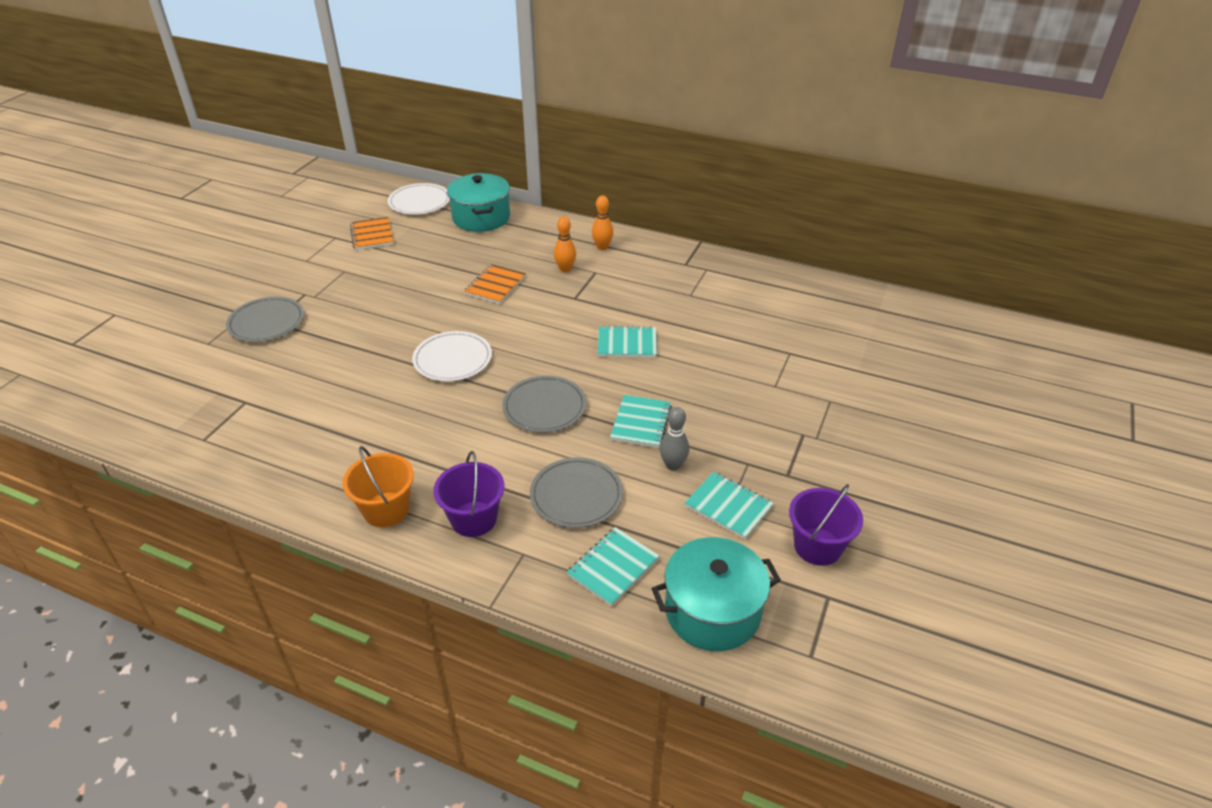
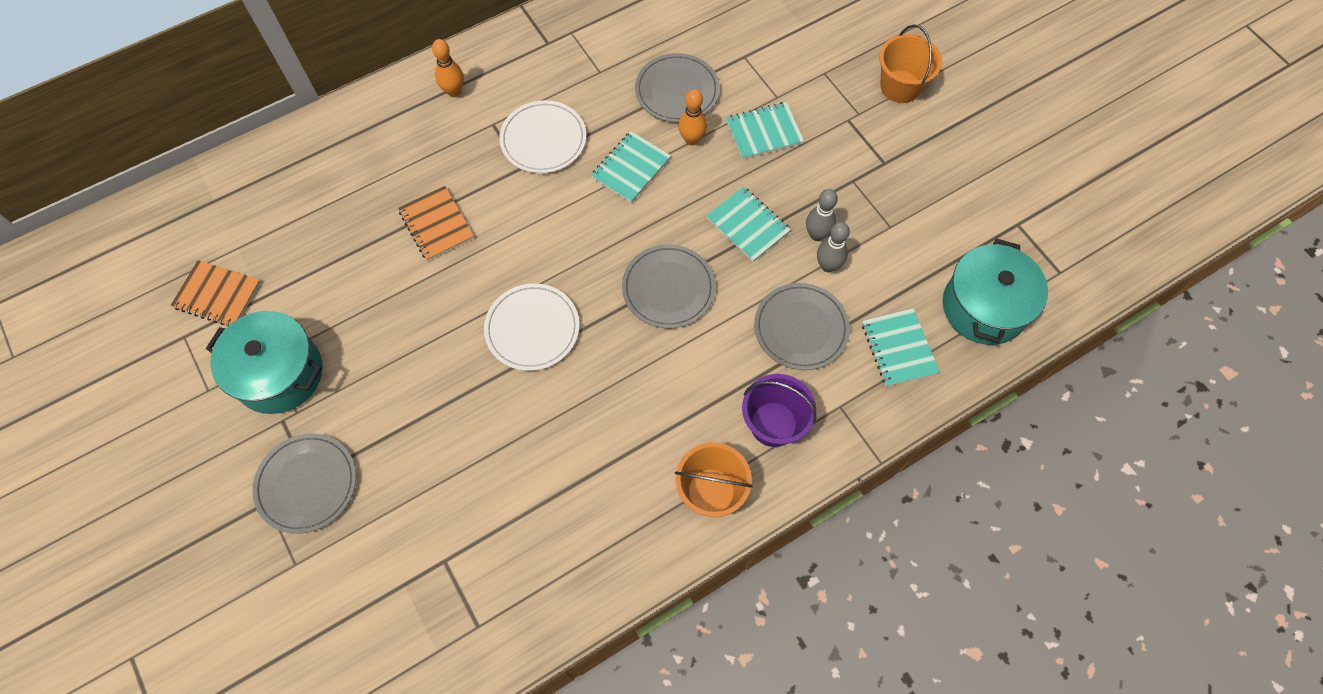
camera: 55 degrees left, 25 degrees up
(419, 202) = (189, 211): white plate -> white plate (543, 139)
(481, 218) = (288, 167): turquoise pot -> turquoise pot (279, 373)
(565, 269) = (464, 146): orange bowling pin -> orange bowling pin (692, 139)
(650, 485) = (828, 266): none -> grey bowling pin
(718, 335) = (677, 91): none -> grey plate
(728, 506) = (889, 226): turquoise notebook -> turquoise notebook (764, 132)
(817, 546) = (968, 196): purple bucket -> none
(874, 450) = (900, 86): none -> orange bucket

